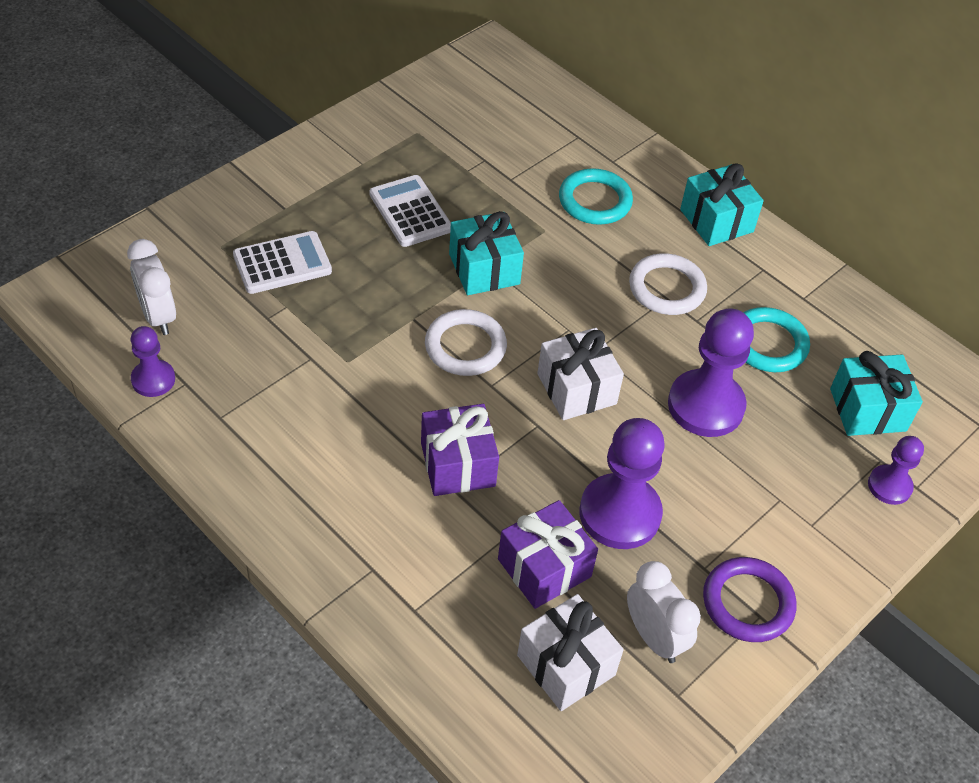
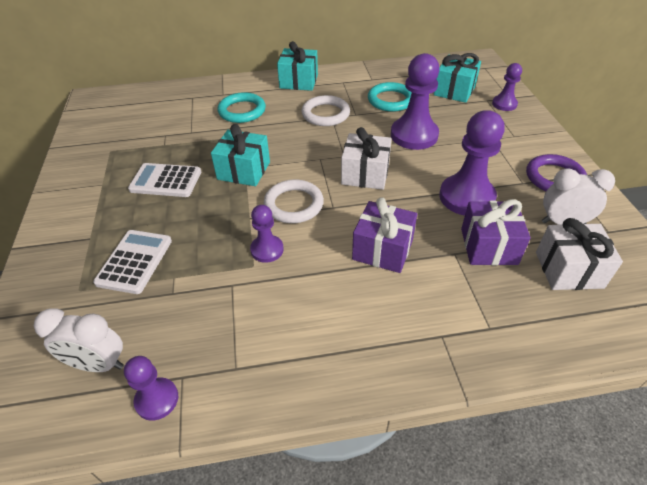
camera: 50 degrees left, 5 degrees down
(378, 360) = (267, 250): none -> purple pawn

